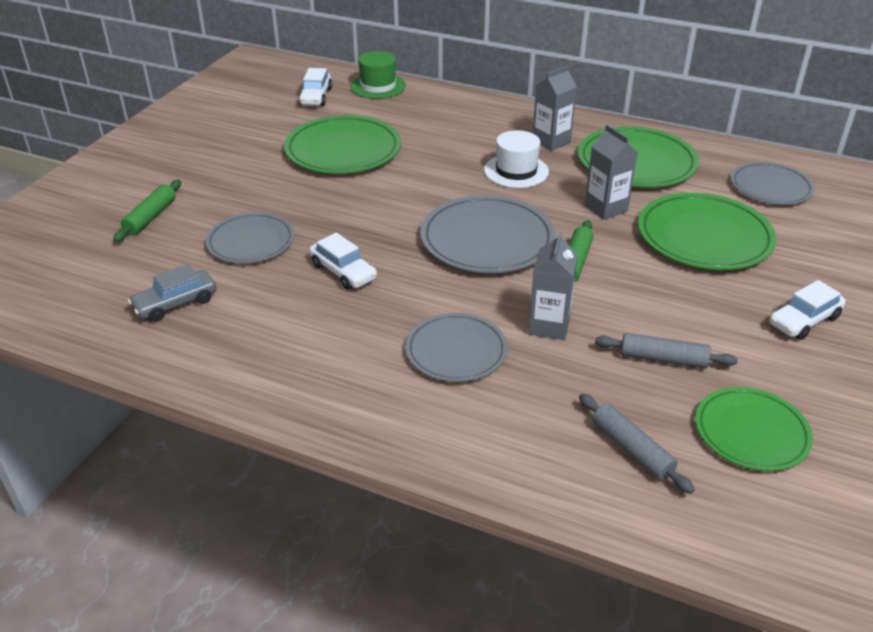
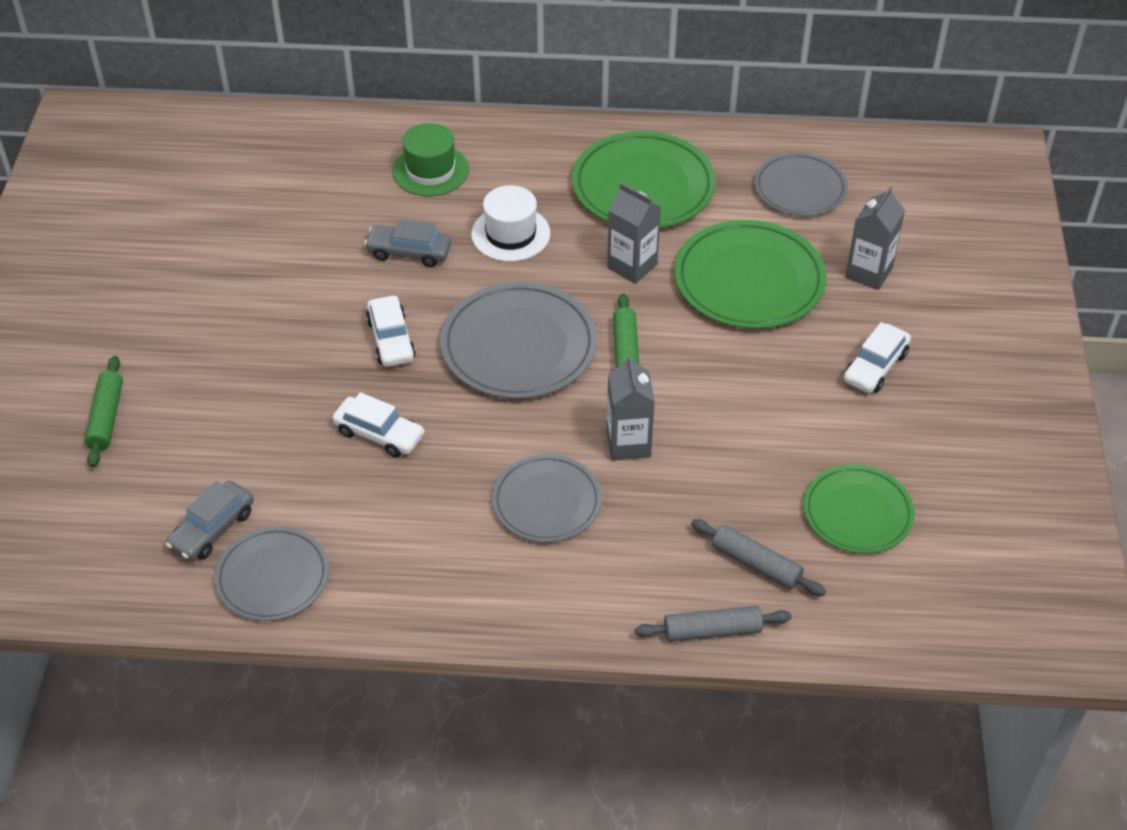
camera: 20 degrees left, 10 degrees up
(251, 242) = (250, 421): grey plate -> grey plate (272, 577)
(316, 97) = (204, 168): white car -> white car (391, 340)
(343, 150) = (287, 251): green plate -> none
(378, 86) = (277, 129): green hat -> green hat (430, 170)
(432, 167) = (409, 252): none -> grey car
(551, 141) = (533, 175): grey carton -> grey carton (868, 272)
(663, 359) = (754, 453): grey rolling pin -> grey rolling pin (712, 631)

